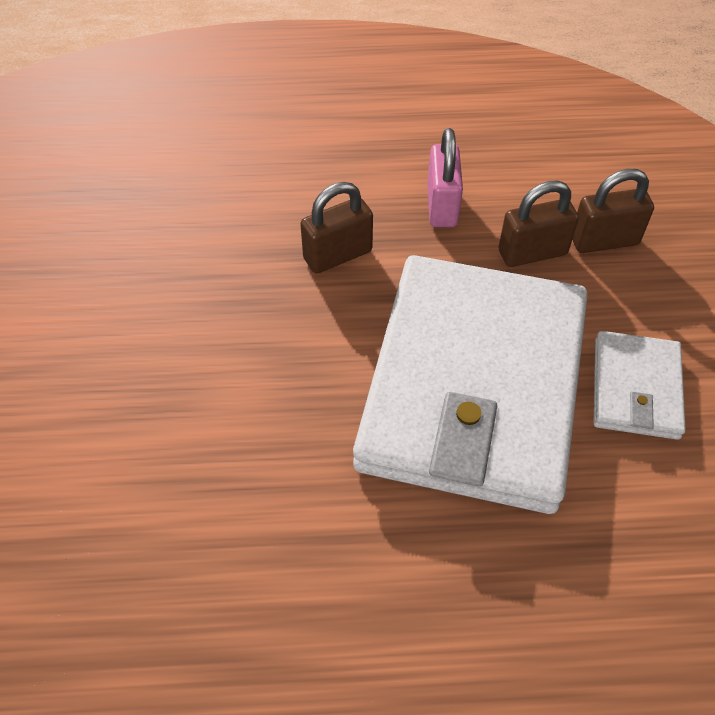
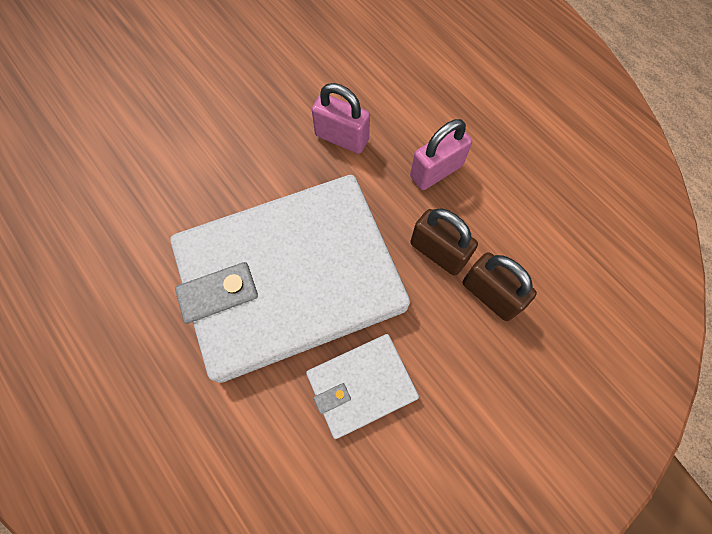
camera: 55 degrees right, 15 degrees up
(337, 255) = (342, 138): brown padlock -> pink padlock

